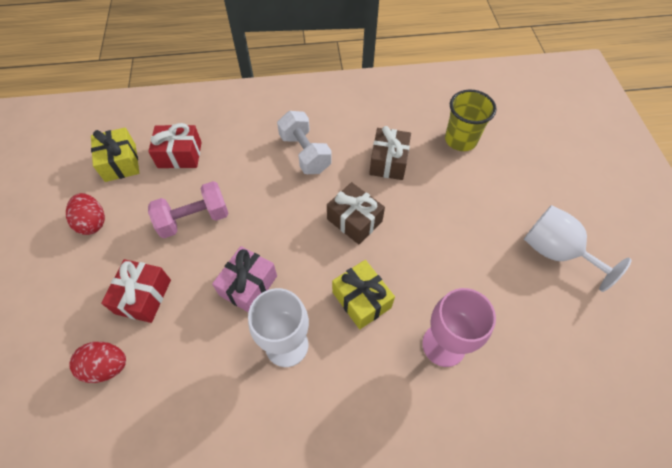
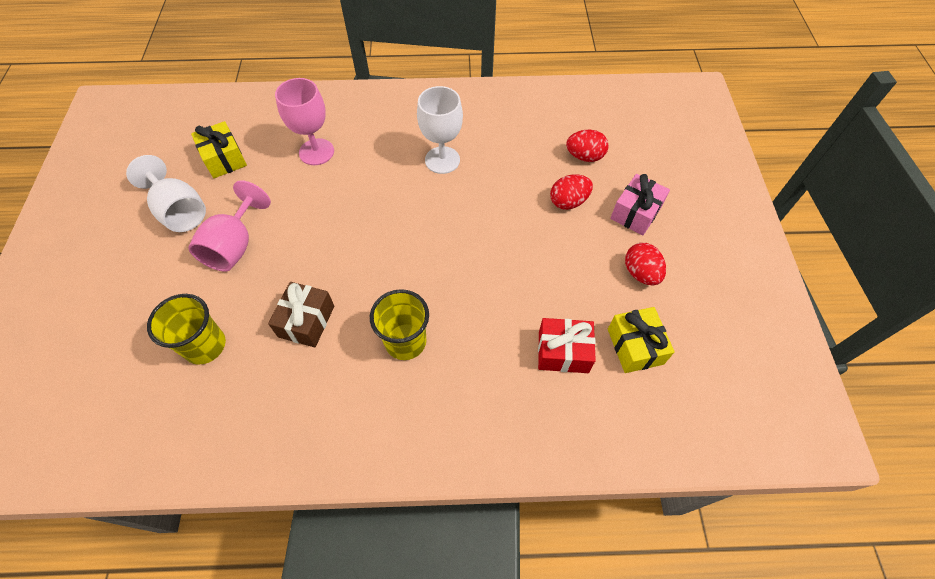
camera: 175 degrees left, 0 degrees up
(143, 296) = (568, 202): red gift -> red egg
(194, 219) = (533, 269): pink dumbbell -> none
(248, 285) = (474, 204): pink gift -> pink gift (635, 213)
(305, 153) = (405, 341): white dumbbell -> yellow cup
(354, 220) = (364, 255): brown gift -> none
(361, 300) = (374, 186): yellow gift -> yellow gift (224, 159)
(480, 220) = (235, 246): none -> pink goblet

